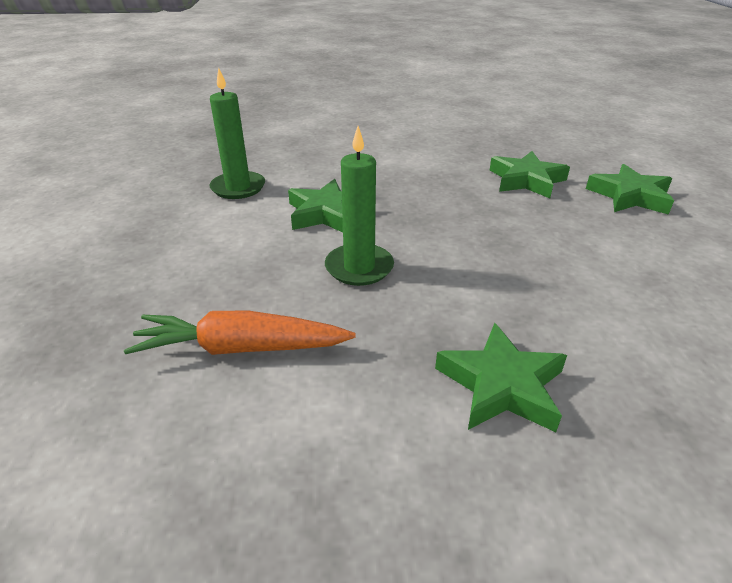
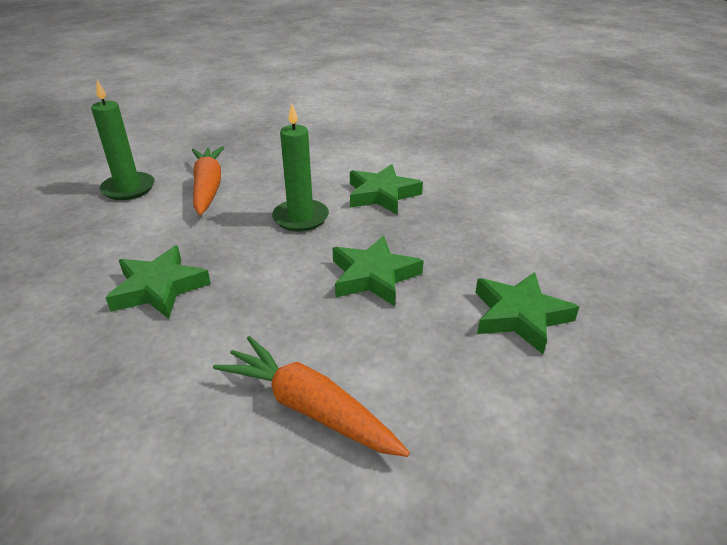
camera: 80 degrees right, 0 degrees up
(238, 188) = (409, 152): green candle -> green candle (128, 188)
(630, 196) = (525, 419): green star -> green star (373, 276)
(657, 278) = (309, 408): none -> orange carrot

